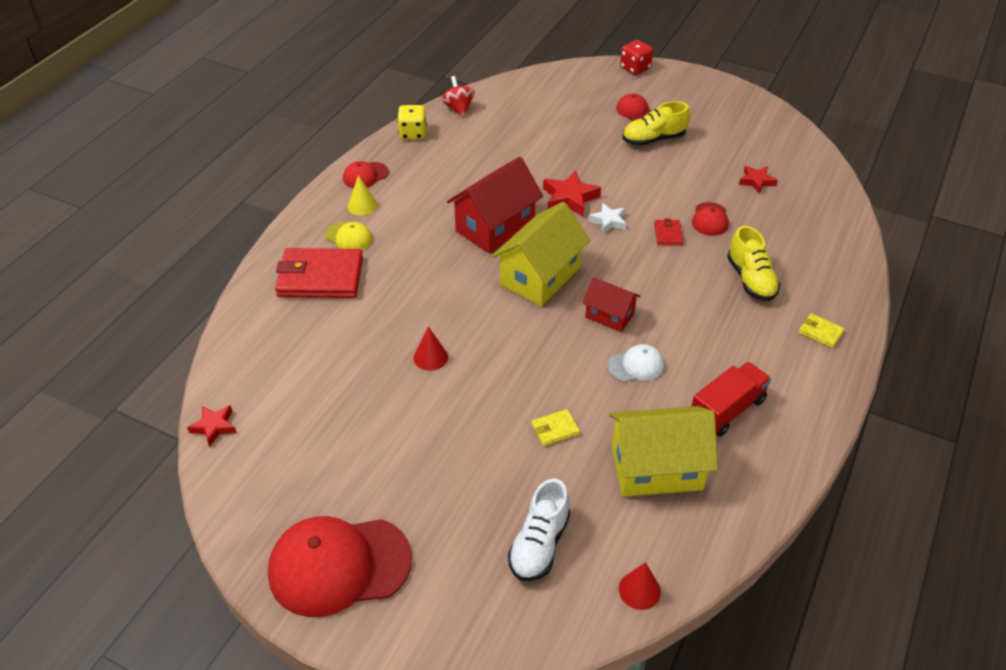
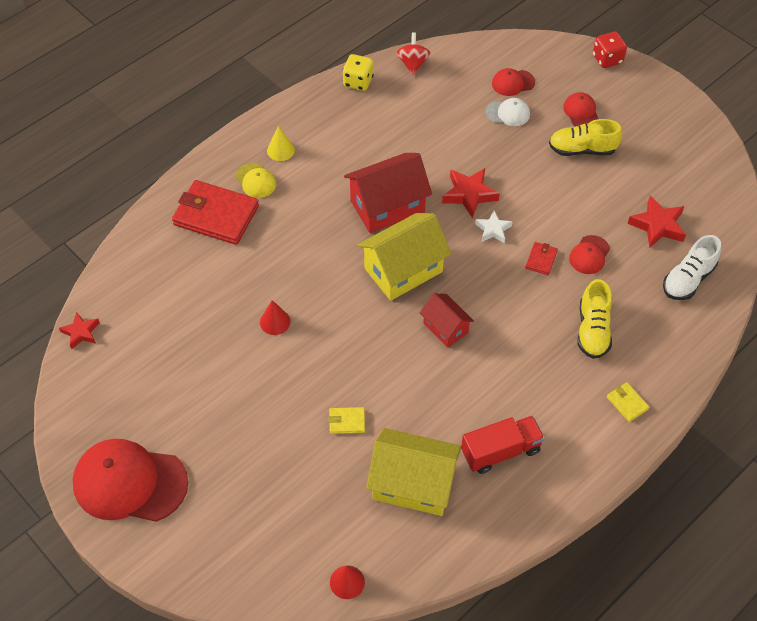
camera: 20 degrees right, 10 degrees up
(365, 175) = (296, 118): red cap -> red cap (513, 83)
(539, 544) = (287, 517): white shoe -> white shoe (688, 279)
(636, 366) = (444, 384): white cap -> white cap (508, 113)
(756, 181) = (657, 225): red star -> red star, size x1.55

